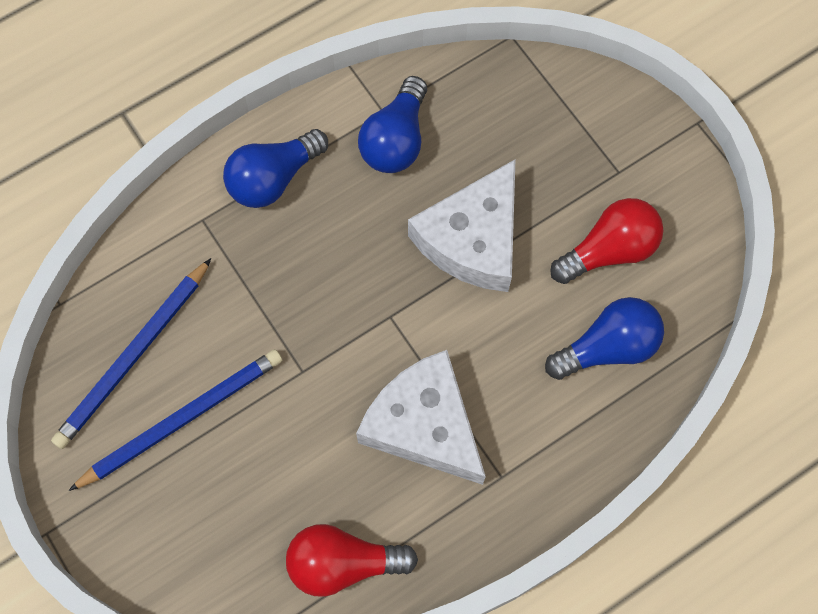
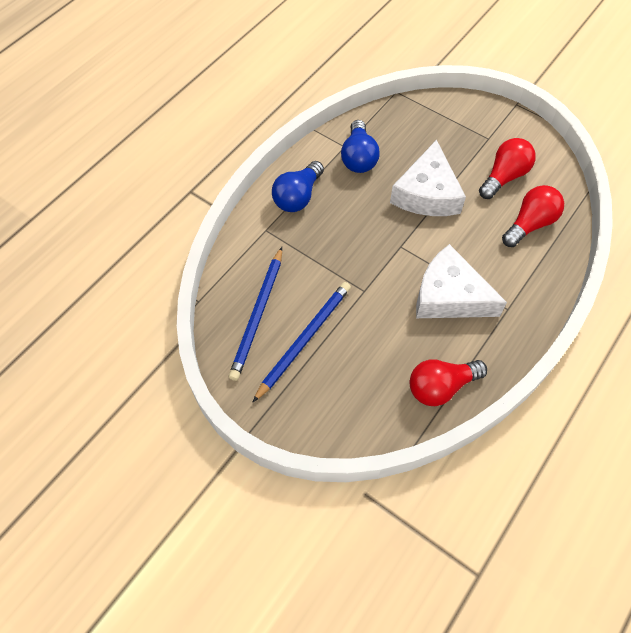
camera: 20 degrees left, 10 degrees down
(608, 347) = (530, 224): blue light bulb -> red light bulb

